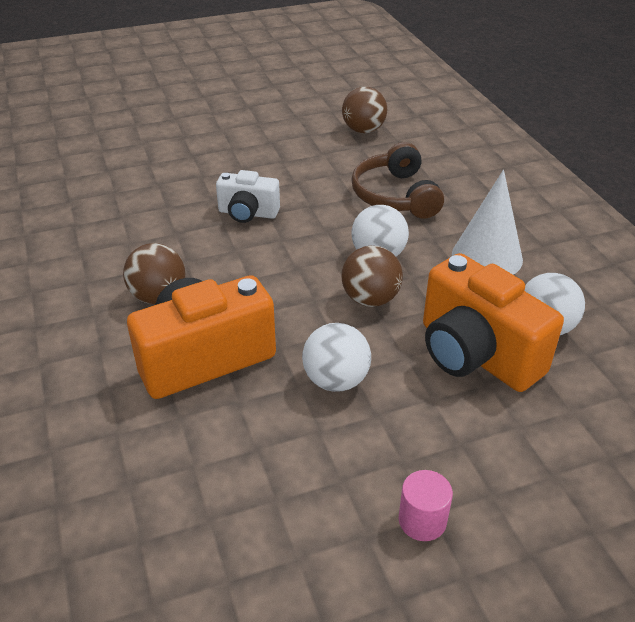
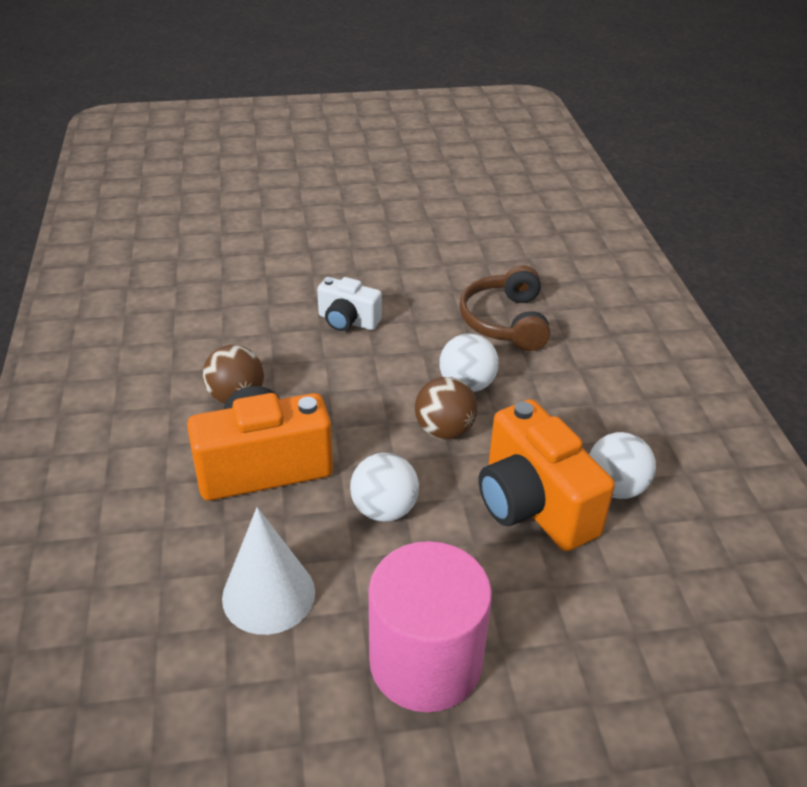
camera: 10 degrees right, 0 degrees up
(363, 130) = (494, 243): brown ball -> none
(422, 520) = (425, 662): pink cylinder -> pink cylinder, size x2.38
(487, 256) = (580, 402): white cone -> white cone (268, 594)

